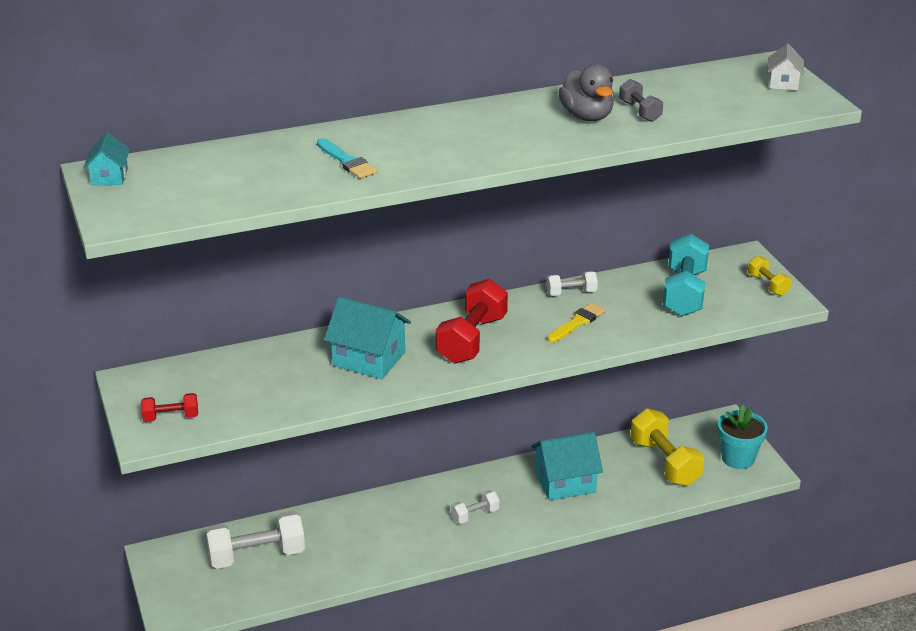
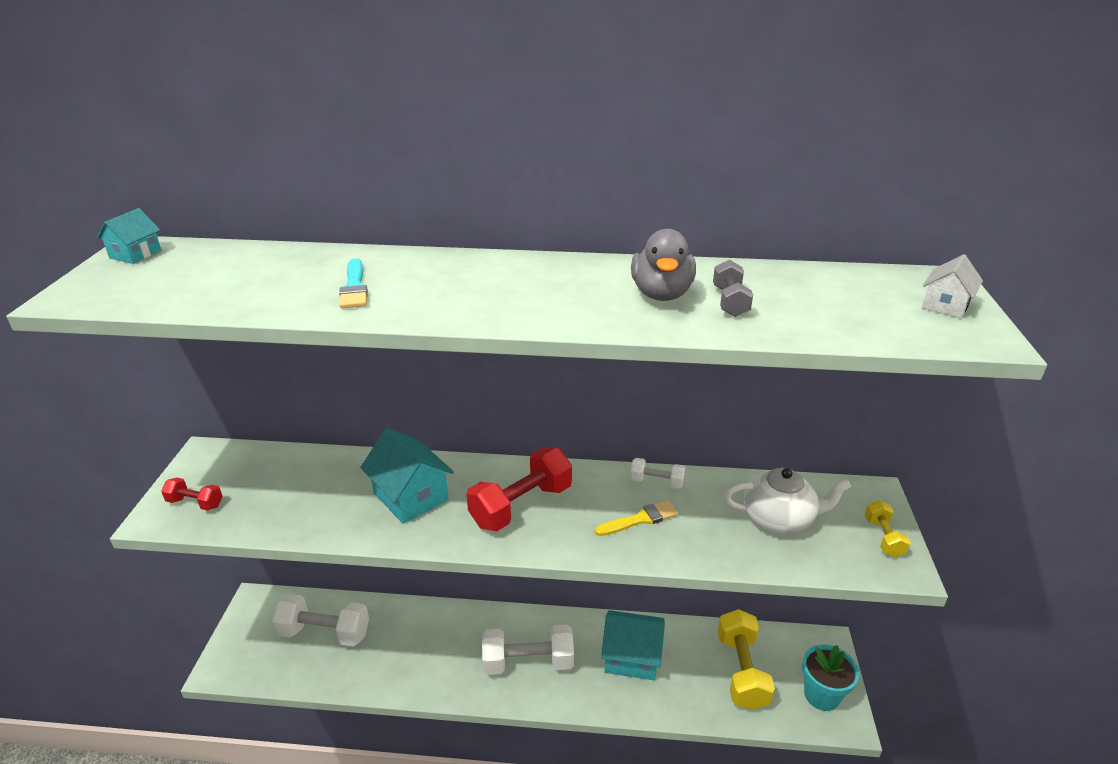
camera: 25 degrees right, 0 degrees up
(475, 515) = (528, 662): white dumbbell -> white dumbbell, size x1.93
(684, 293) = (779, 518): turquoise dumbbell -> white teapot

